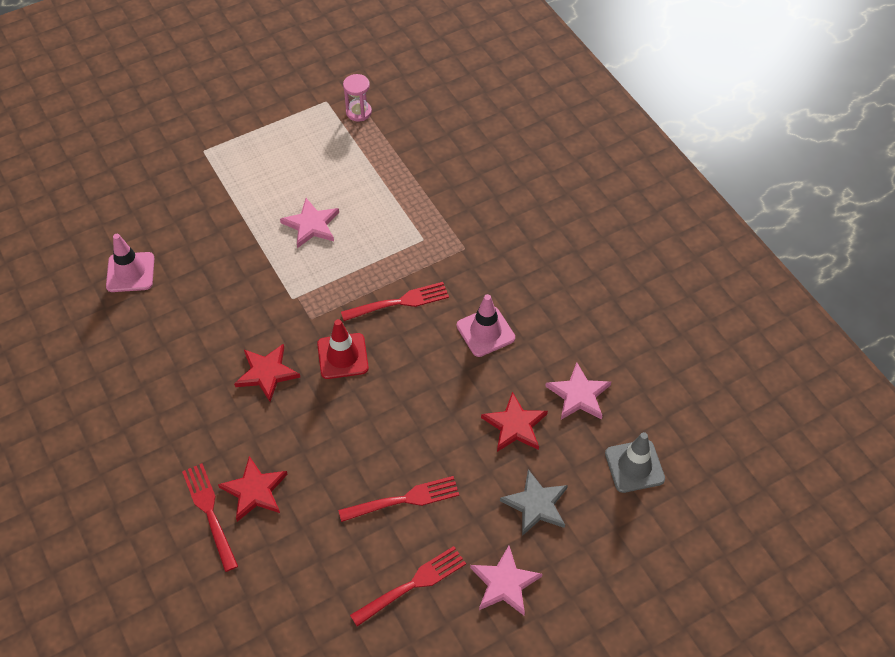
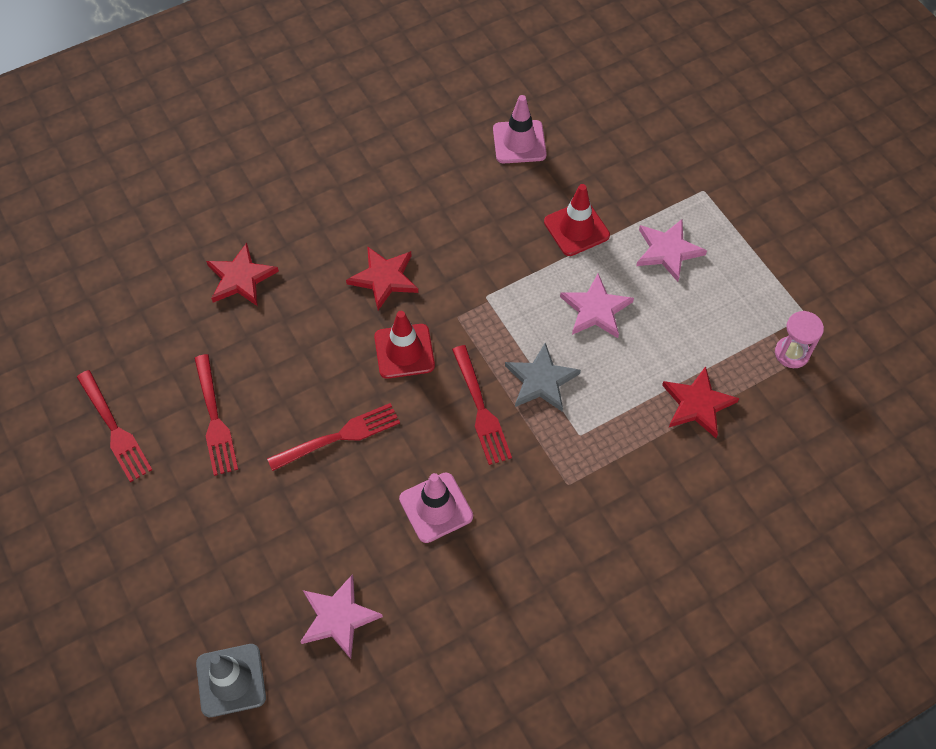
camera: 90 degrees right, 5 degrees up
(210, 512) = (220, 241): red fork -> red fork (339, 437)
(230, 234) = (576, 229): none -> red traffic cone
(504, 583) = (101, 522): pink star -> pink star (667, 251)
(515, 425) = (299, 539): red star -> red star (697, 404)
(536, 504) = (192, 559): grey star -> grey star (541, 380)

